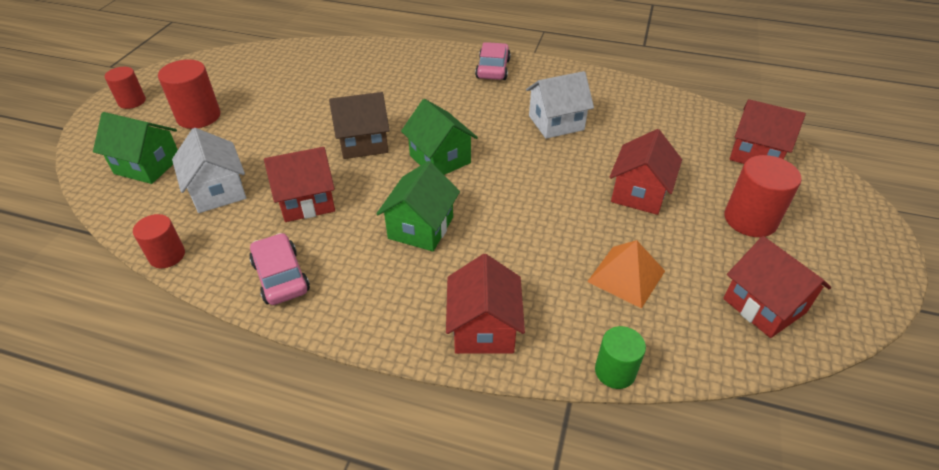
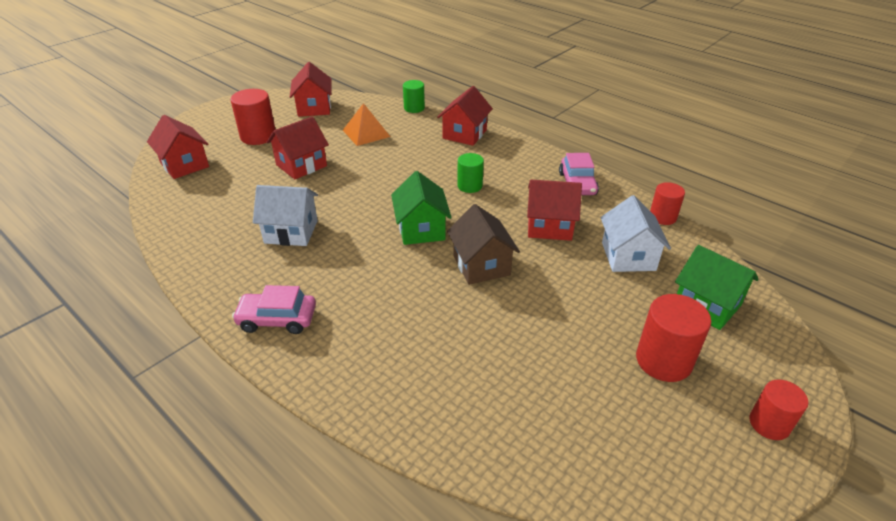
camera: 155 degrees left, 5 degrees down
(363, 143) = (481, 265): brown house -> brown house turned 60 degrees clockwise
(421, 228) = (469, 186): green house -> green cylinder
(493, 69) = (277, 319): pink car -> pink car turned 60 degrees clockwise

